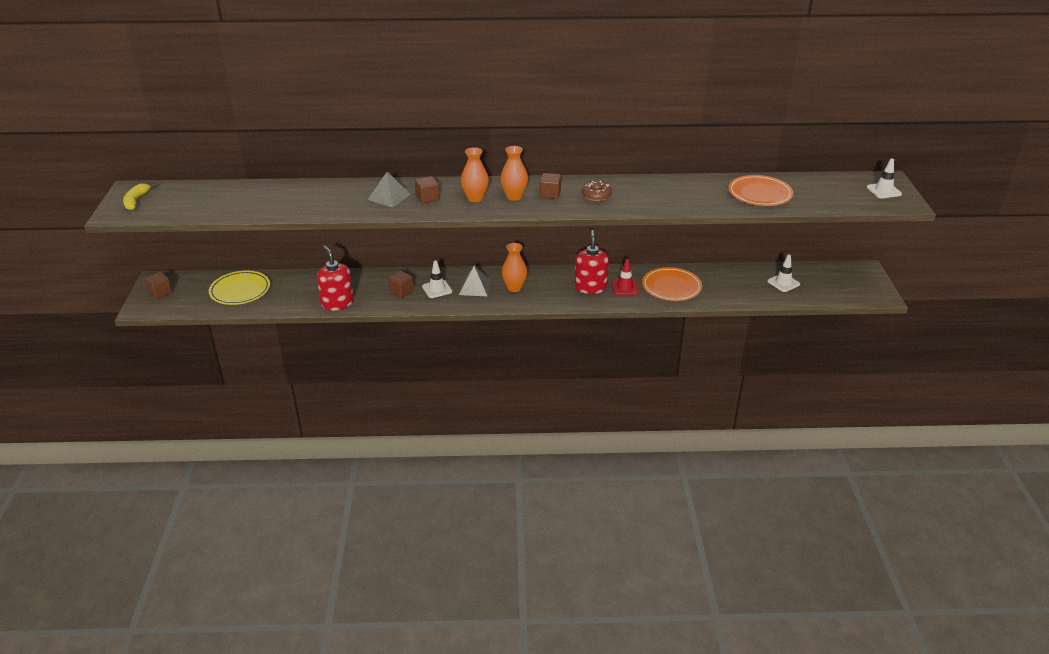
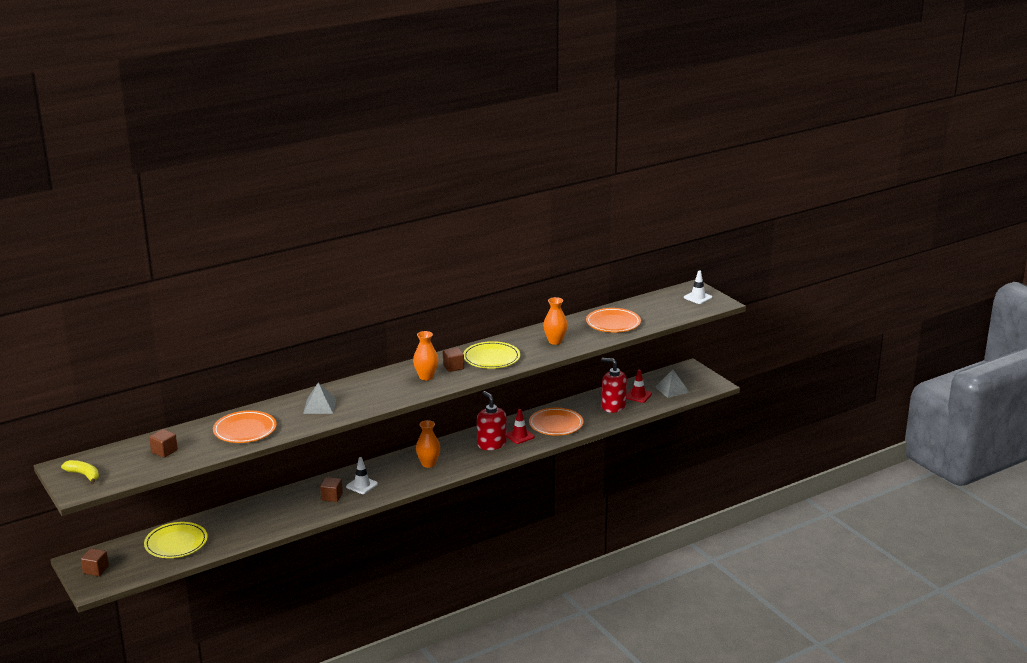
camera: 30 degrees left, 10 degrees down
(136, 201) = (83, 475): yellow banana -> yellow banana turned 150 degrees clockwise
(303, 200) = (245, 430): none -> orange plate
(337, 303) = (283, 524): red soap dispenser -> red soap dispenser (613, 406)
(427, 198) = (354, 398): brown cube -> brown cube (164, 451)
(474, 287) = (393, 474): grey pyramid -> grey pyramid (672, 389)
(475, 198) = (395, 387): orange vase -> orange vase (555, 341)
(596, 195) = (491, 358): brown donut -> yellow plate
(783, 283) = (638, 396): white traffic cone -> red traffic cone

